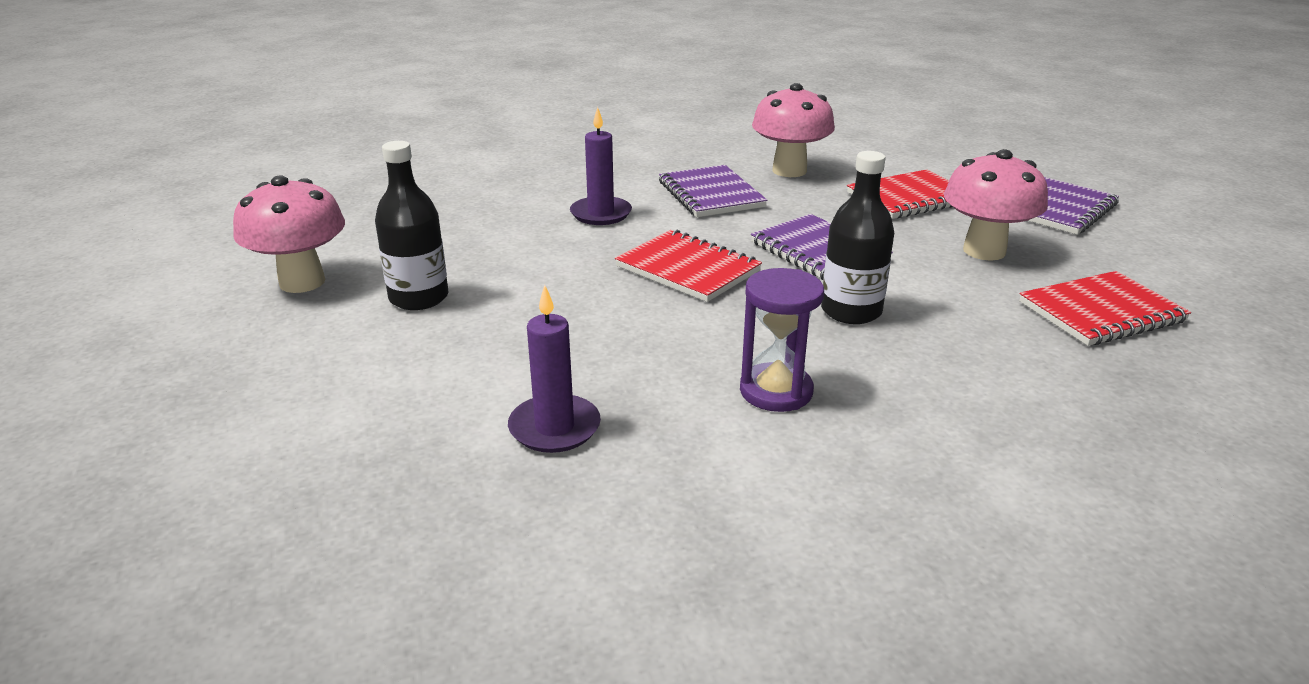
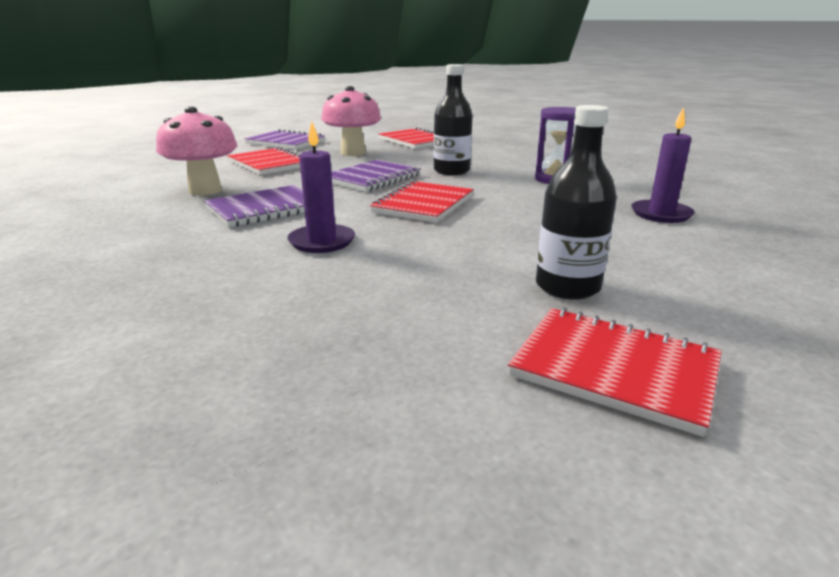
camera: 105 degrees left, 5 degrees down
(302, 282) = (614, 370): pink mushroom -> red notebook

